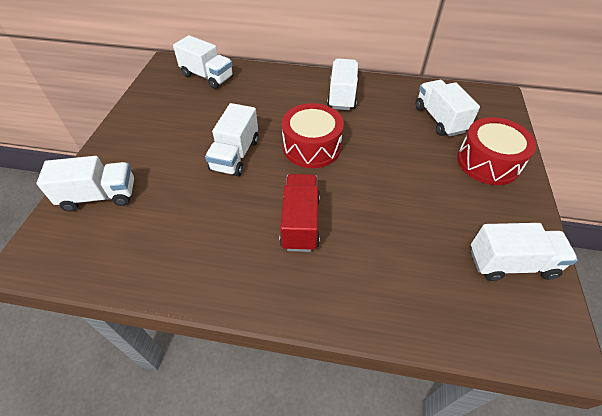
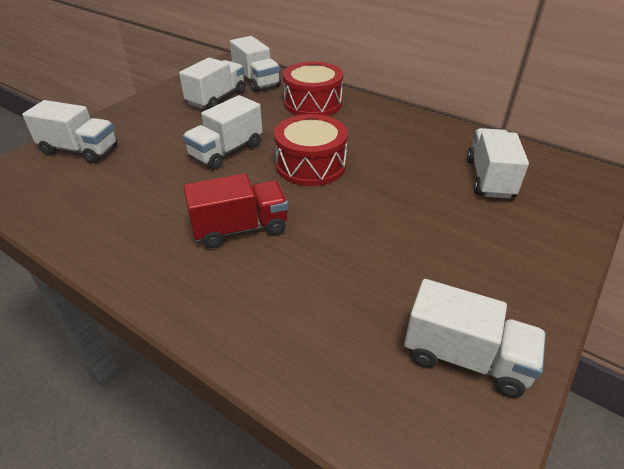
camera: 25 degrees right, 10 degrees down
(300, 222) = (240, 228): red truck -> red truck turned 45 degrees clockwise
(342, 95) = (385, 128): white truck -> white truck (216, 98)
(488, 162) = (521, 239): red drum -> red drum (313, 103)

